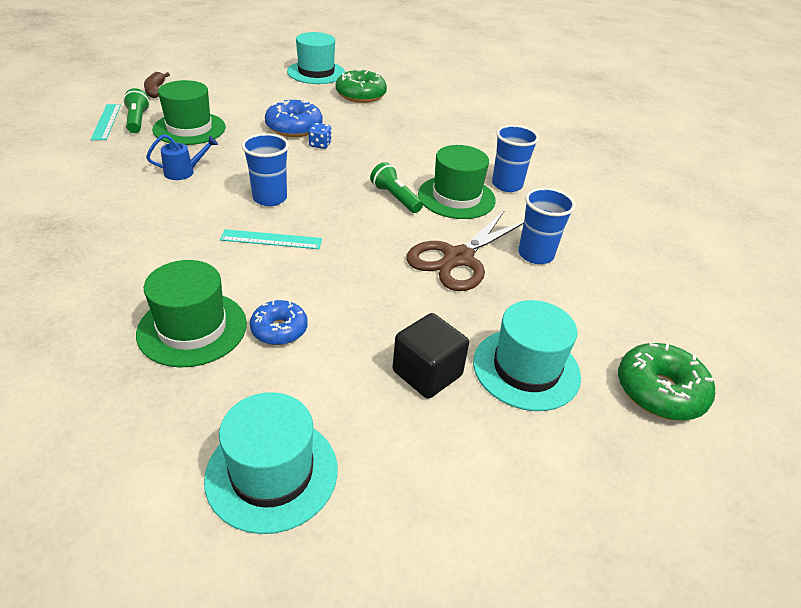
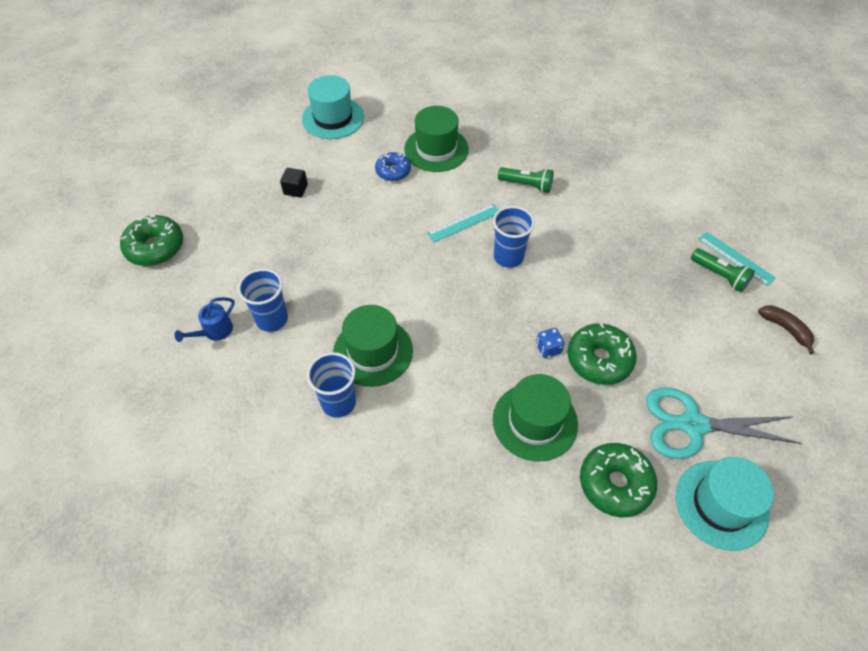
camera: 150 degrees right, 15 degrees up
(184, 172) = (597, 244): blue watering can -> blue watering can (214, 332)
(189, 128) = (671, 294): green hat -> green hat (535, 421)
(284, 91) = (692, 425): none -> turquoise scissors
(294, 128) = (599, 360): blue donut -> green donut
(395, 198) = (421, 317): green flashlight -> green flashlight (526, 185)
(427, 373) = (295, 189): black cube -> black cube, size x0.61
(458, 258) = (328, 280): brown scissors -> none
(526, 369) = (241, 220): turquoise hat -> none

